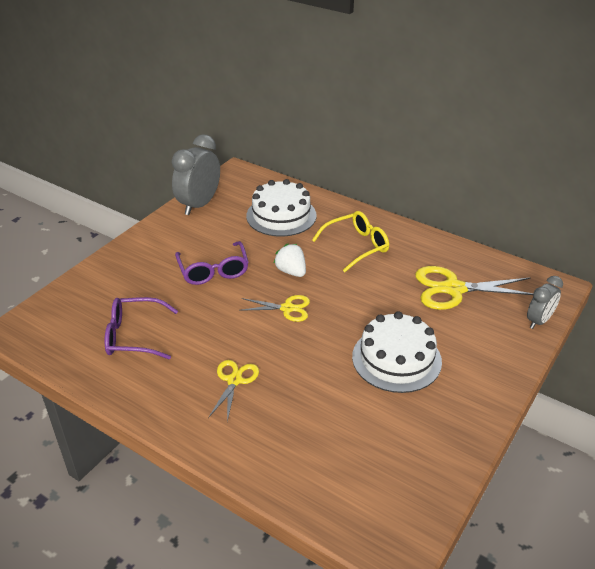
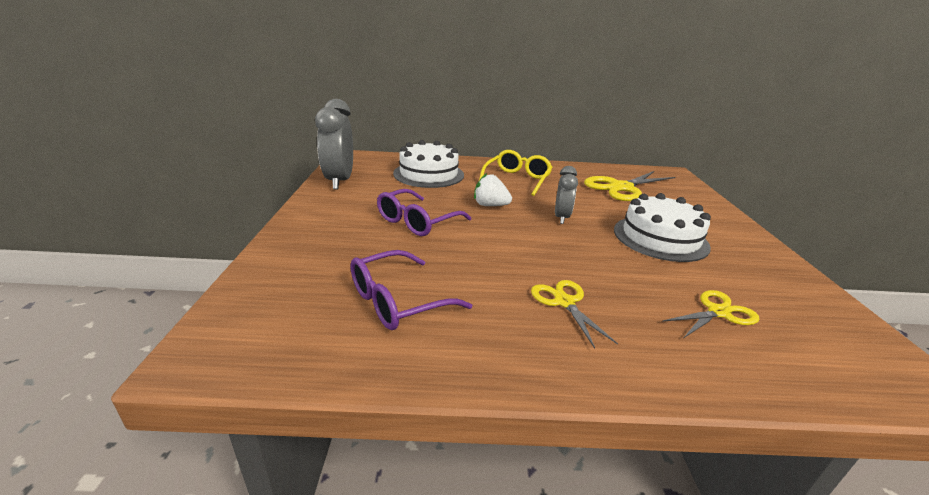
camera: 35 degrees left, 10 degrees down
(213, 271) = (417, 222): purple glasses -> purple glasses turned 90 degrees clockwise
(287, 308) = (525, 230): yellow scissors -> yellow scissors (718, 312)
(539, 321) = (697, 191): grey clock -> grey clock (561, 217)

